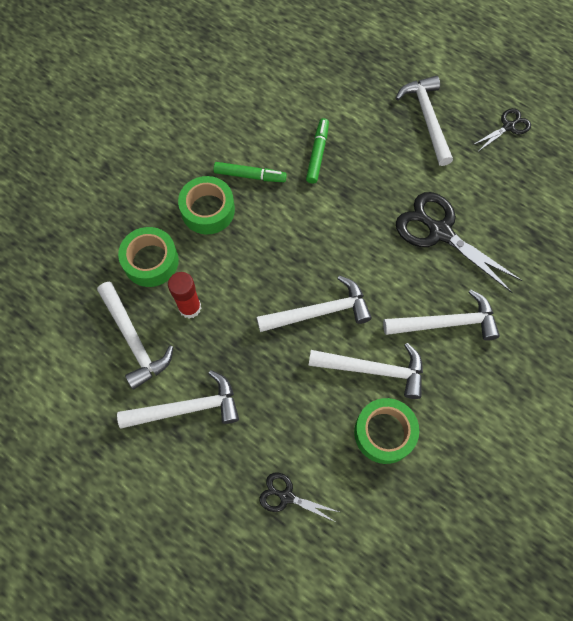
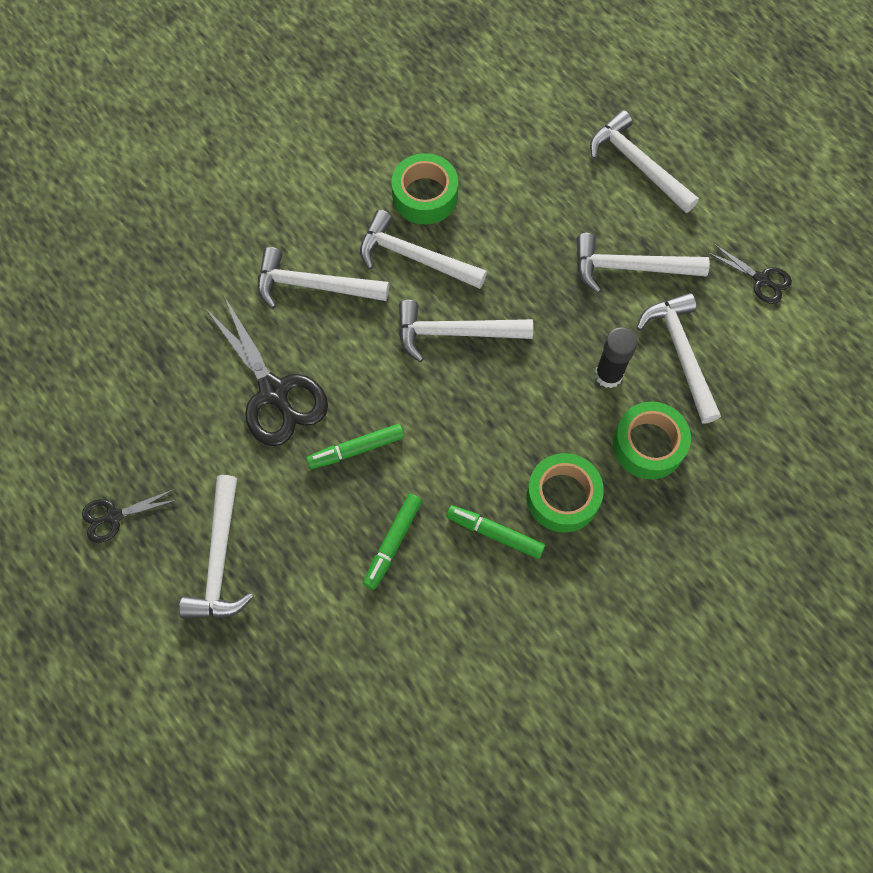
camera: 165 degrees left, 0 degrees up
(190, 307) = (608, 375): red glue stick -> black glue stick
(196, 521) = (637, 165): none -> white hammer
(286, 496) = (543, 165): black scissors -> black scissors (761, 280)
(364, 207) = (356, 449): none -> green marker

